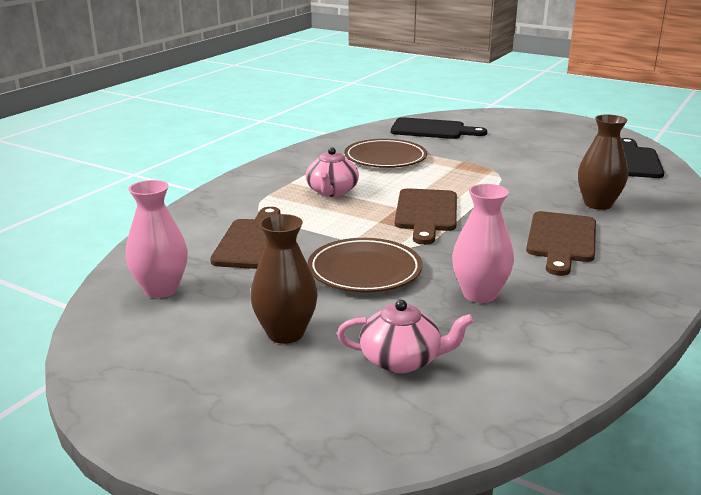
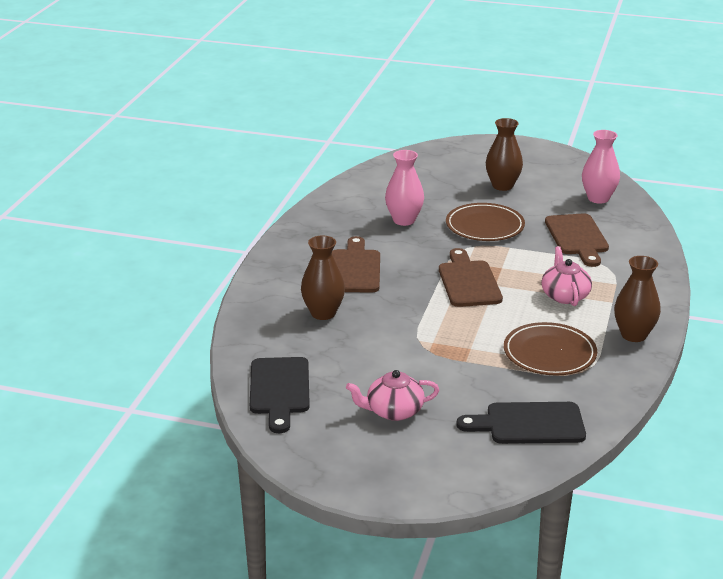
camera: 165 degrees right, 5 degrees up
(299, 161) = (633, 335): none -> brown vase
(401, 360) = (433, 182): pink teapot -> pink teapot (393, 411)

